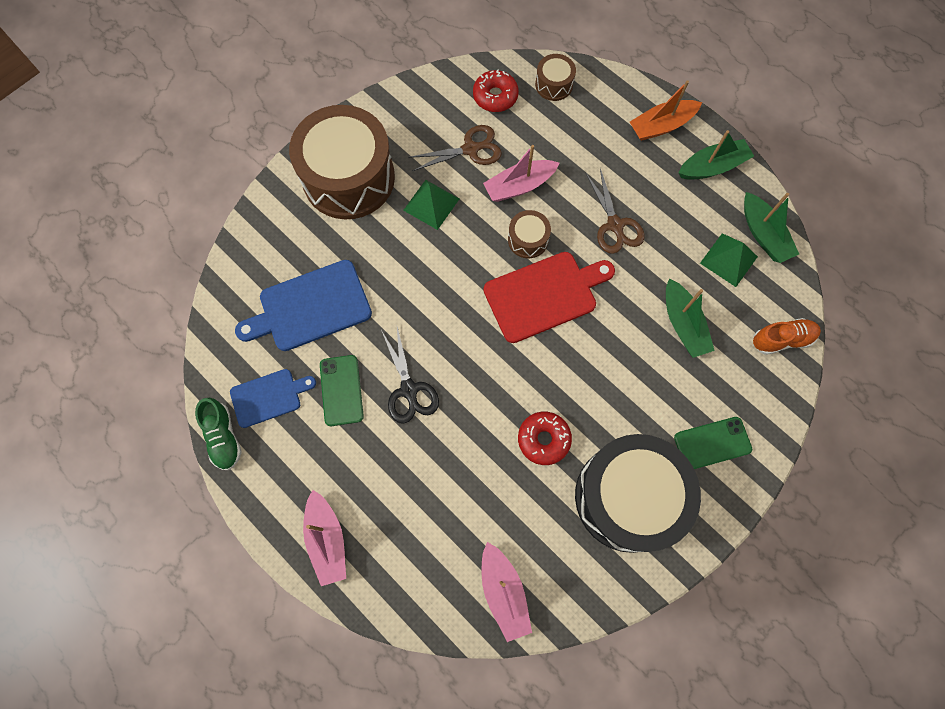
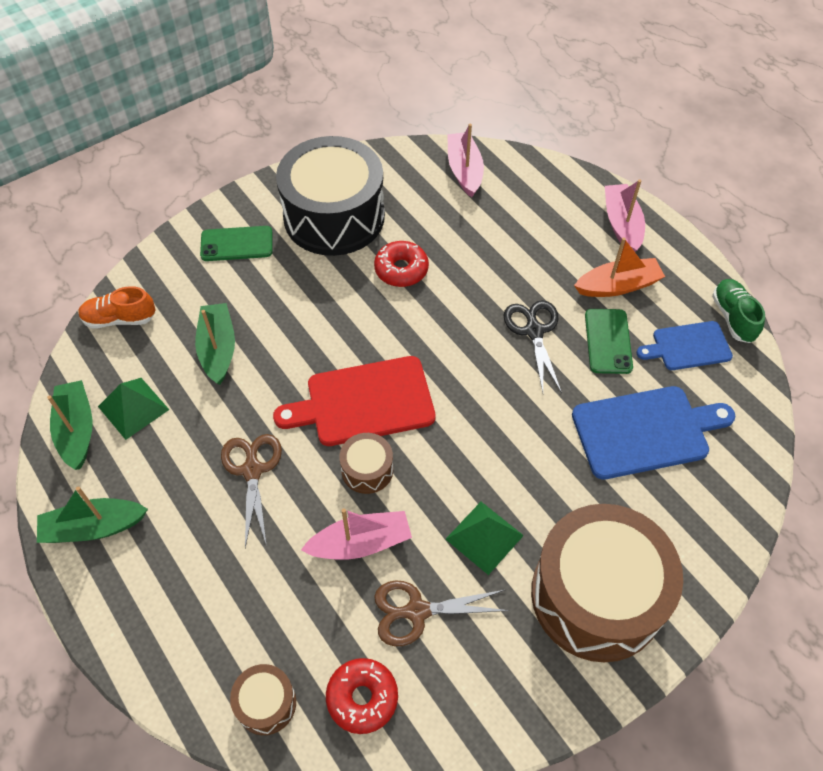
camera: 170 degrees left, 15 degrees down
(661, 126) = (134, 601): orange boat -> orange boat (618, 286)

